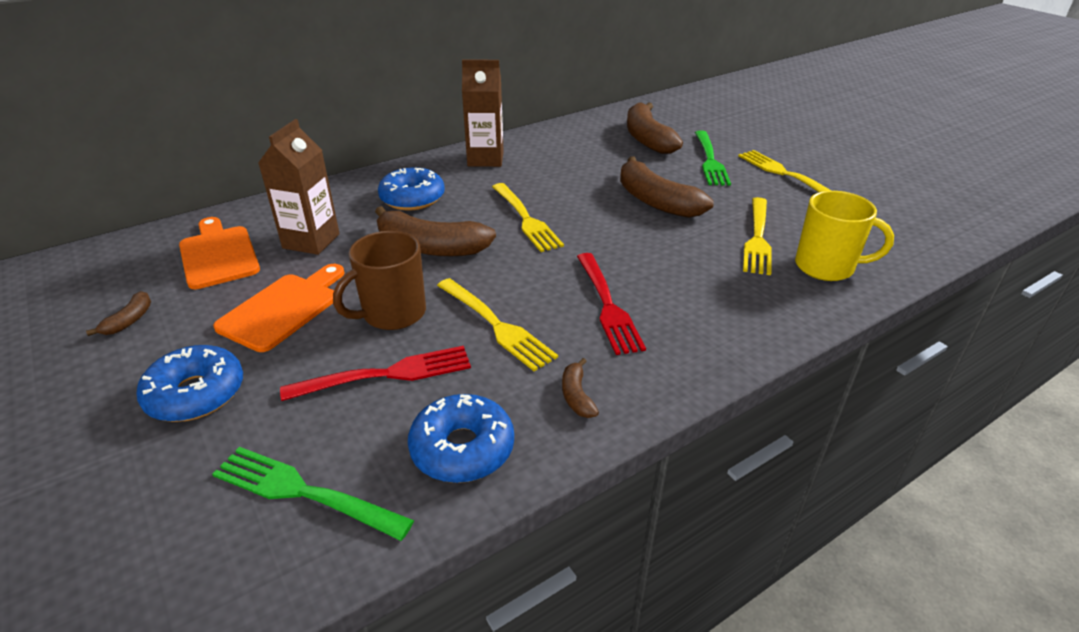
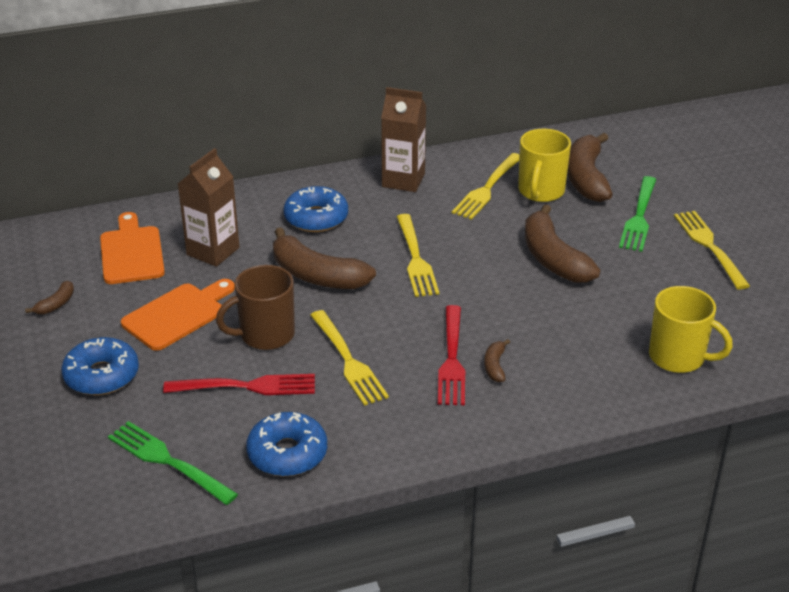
camera: 15 degrees right, 0 degrees up
(576, 396) = (390, 431): brown banana -> brown banana (495, 366)
(614, 152) = (541, 191): none -> yellow mug
(757, 238) = (631, 316): yellow fork -> yellow fork (487, 188)

